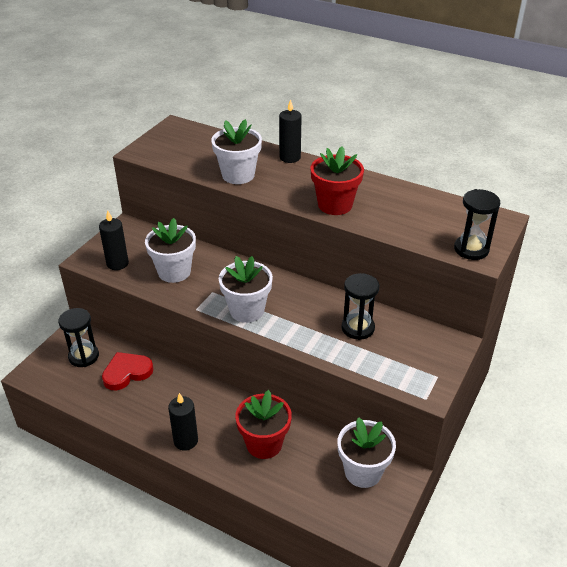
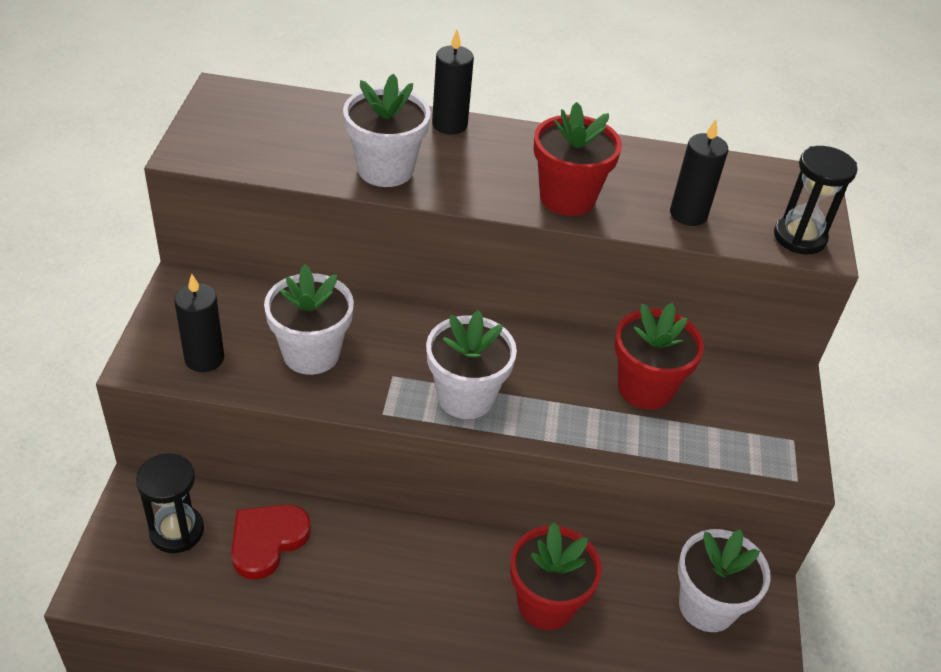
camera: 25 degrees left, 5 degrees up
(186, 441) = (424, 634): black candle -> black candle (688, 214)
(358, 328) = (645, 388): black hourglass -> red flower pot

